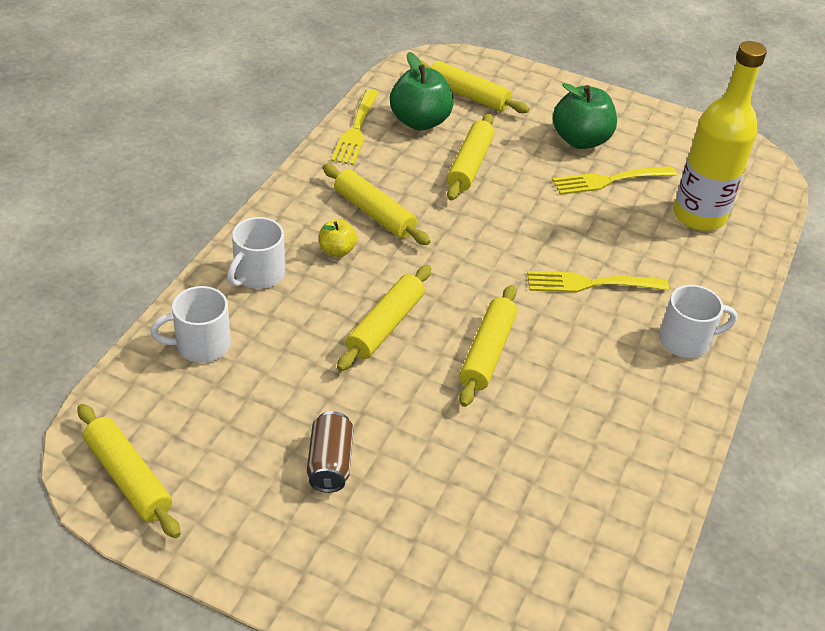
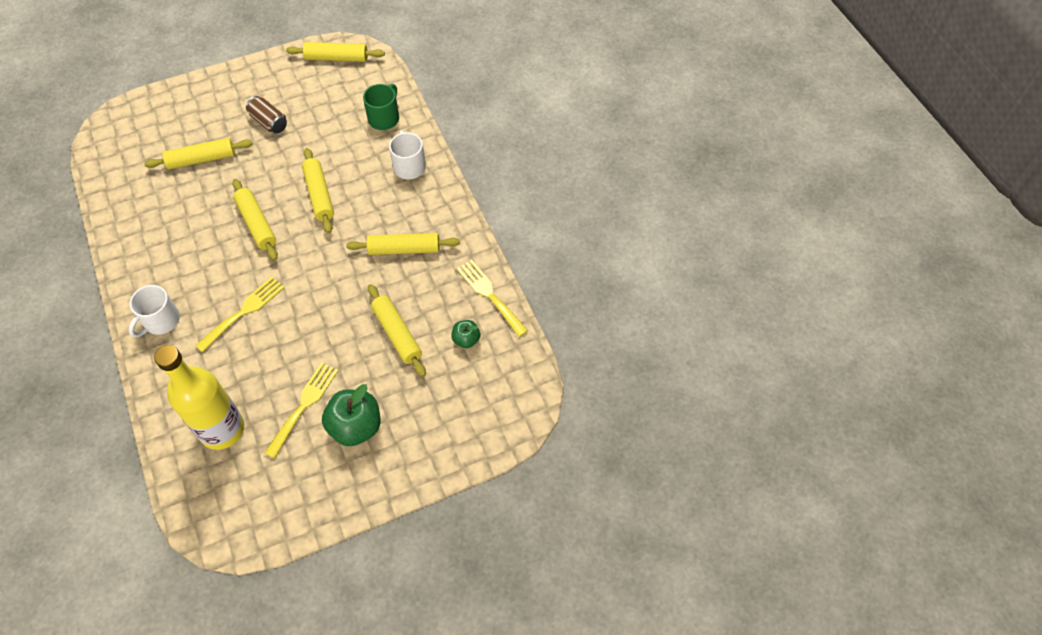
camera: 135 degrees right, 15 degrees up
(201, 345) = (384, 118): white mug -> green mug
(337, 250) = (392, 211): yellow apple -> none
(419, 121) = (466, 339): green apple -> green apple, size x0.54
(468, 95) = (468, 395): yellow rolling pin -> yellow rolling pin (201, 159)

